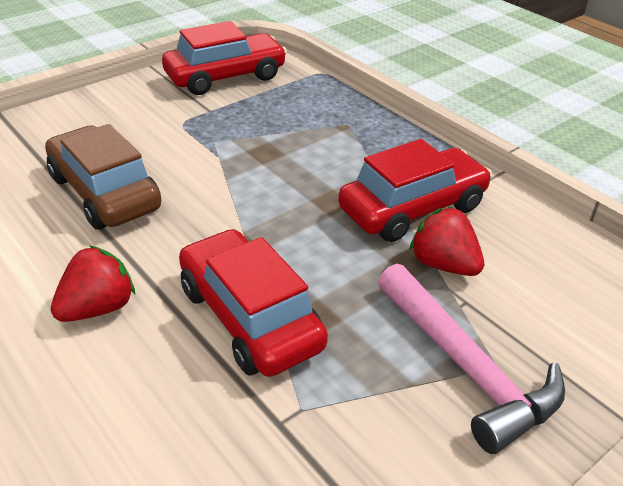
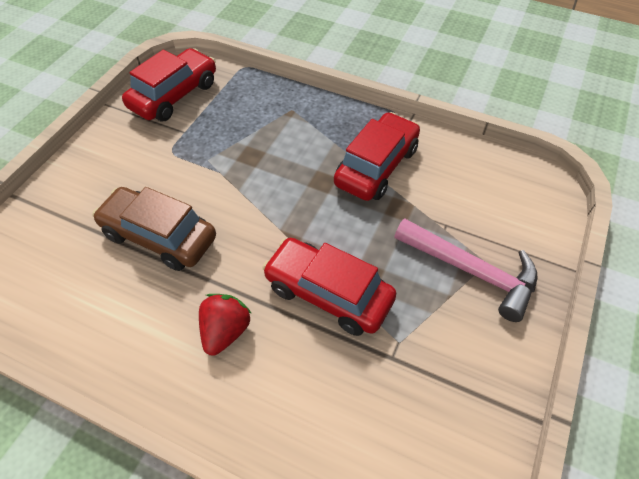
camera: 25 degrees left, 15 degrees up
(443, 264) = (419, 203): red strawberry -> none

